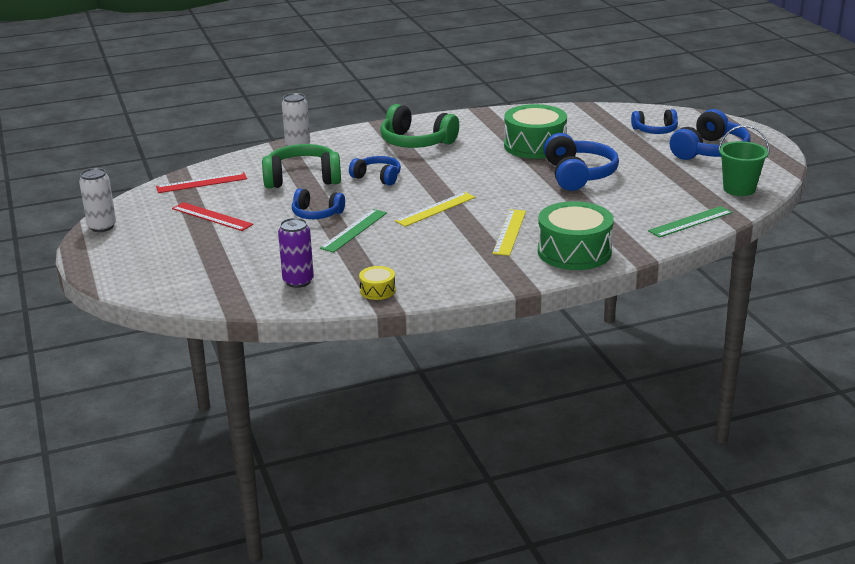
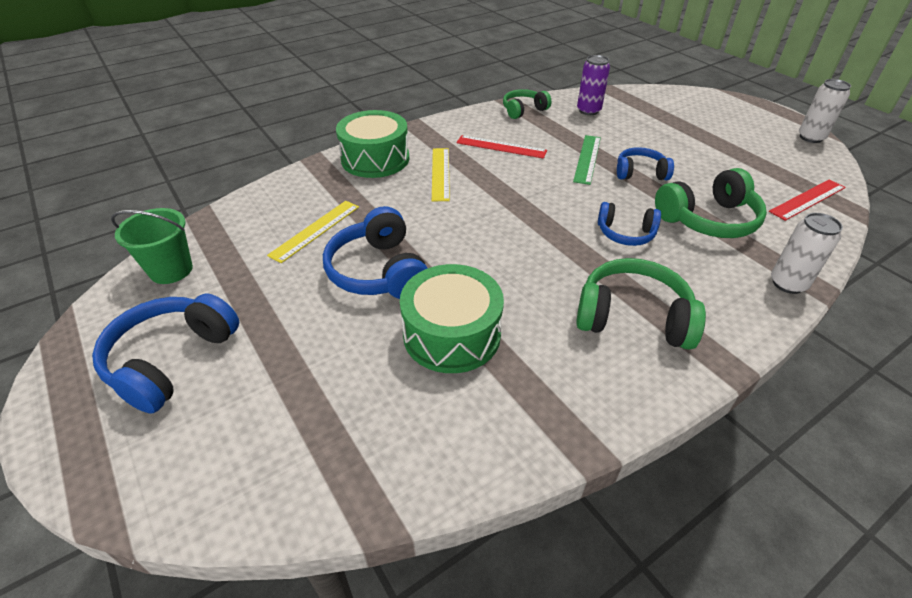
camera: 165 degrees right, 15 degrees up
(212, 216) = (733, 158): red ruler -> red ruler (501, 147)
(377, 290) = (523, 110): yellow drum -> green headphones
(435, 209) = (527, 193): yellow ruler -> yellow ruler (315, 230)
(655, 130) = (246, 418): blue headphones -> none
(690, 222) = (253, 208): green ruler -> none

